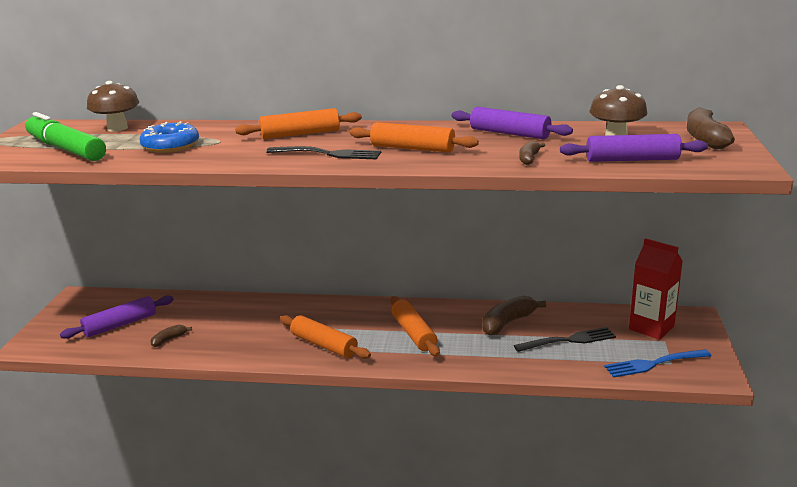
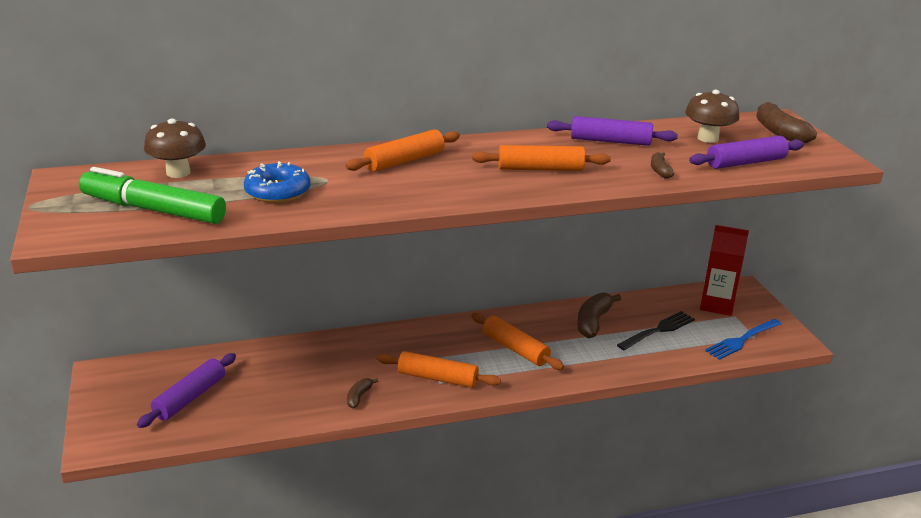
camera: 25 degrees left, 5 degrees up
(169, 339) = (264, 404): brown banana -> brown banana (359, 397)
(327, 154) = (464, 185): black fork -> none

